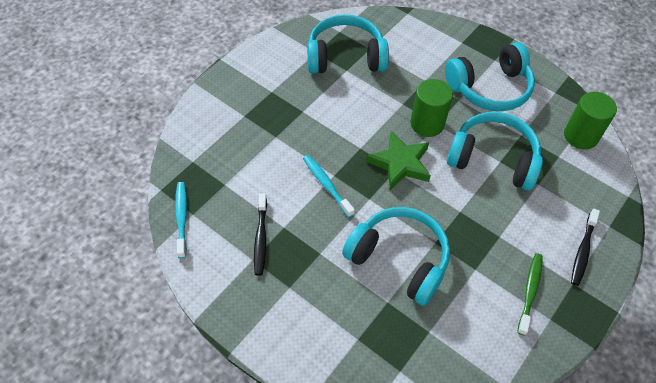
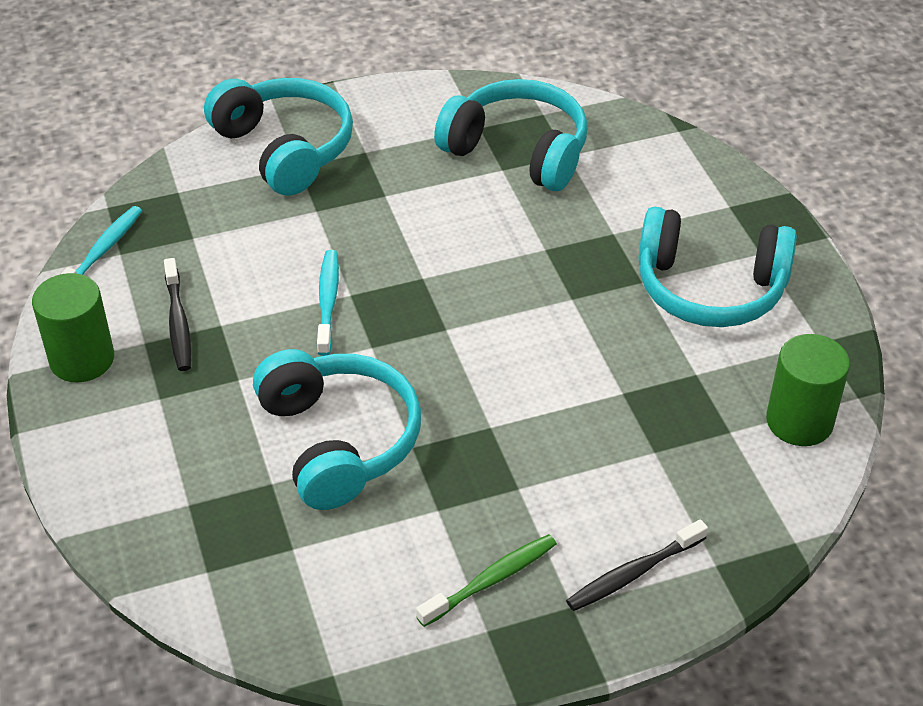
camera: 35 degrees right, 10 degrees down
(260, 238) = (178, 322): black toothbrush -> black toothbrush turned 45 degrees counterclockwise
(400, 163) = (461, 324): green star -> none
(427, 124) = (556, 291): green cylinder -> green cylinder (82, 359)
(493, 159) = (614, 384): turquoise headphones -> turquoise headphones (285, 149)

